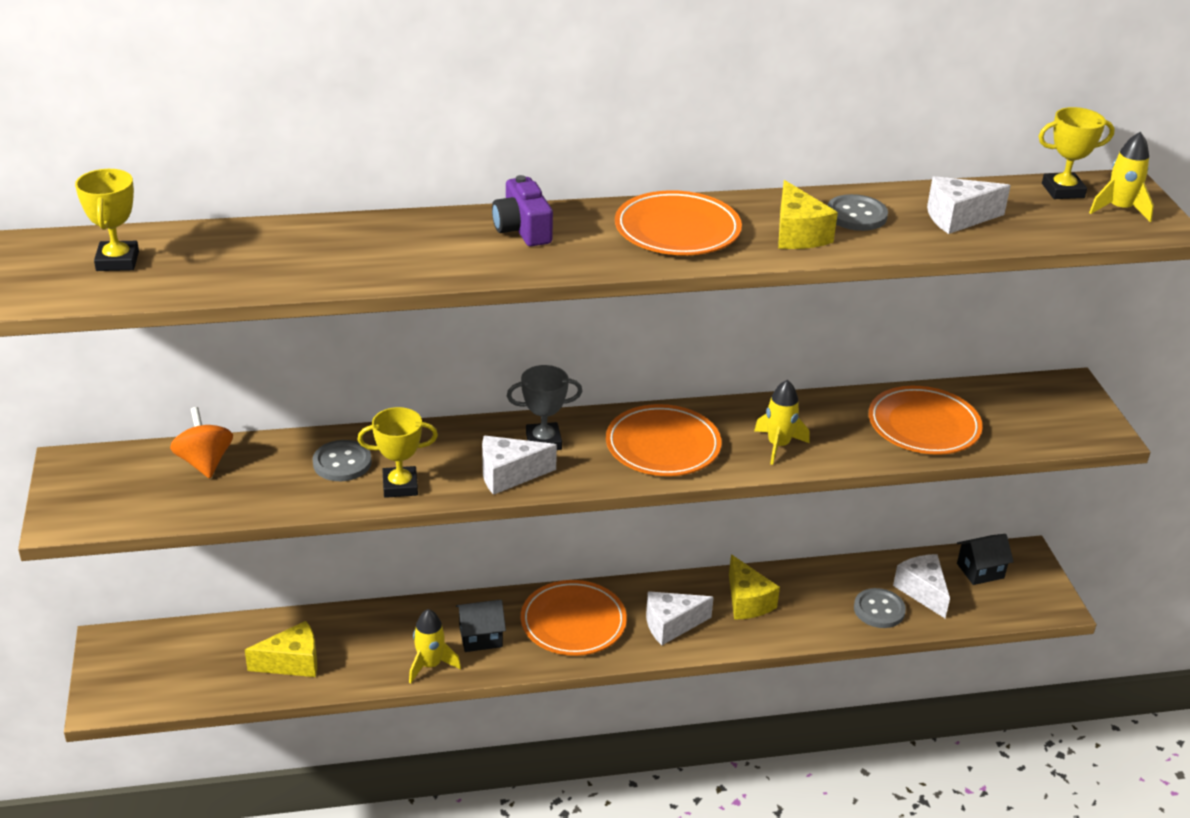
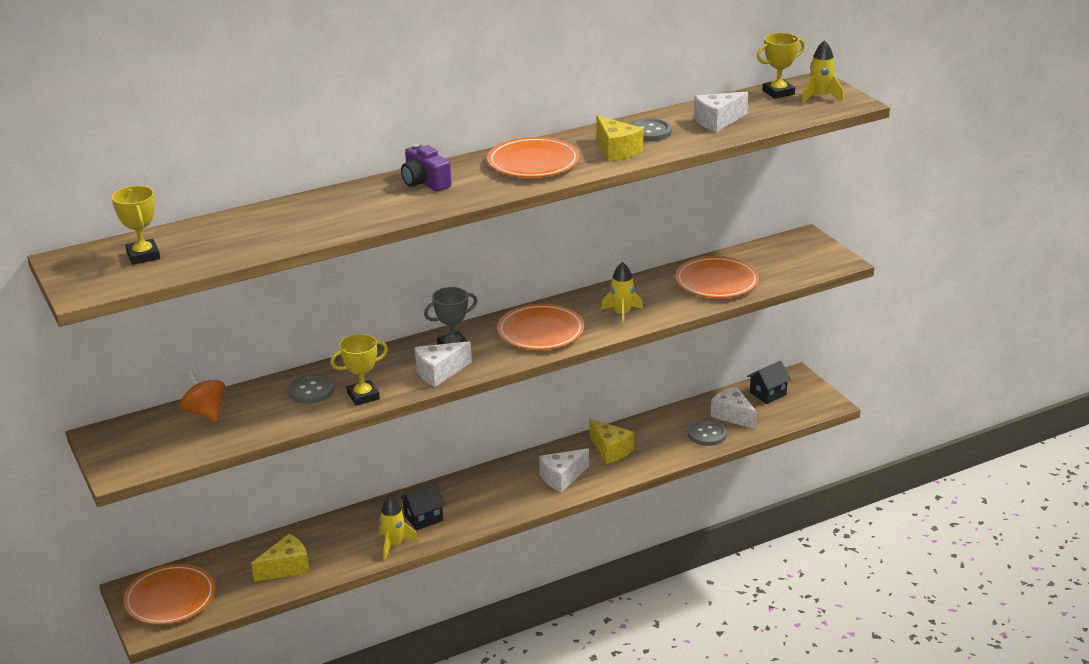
camera: 15 degrees left, 5 degrees down
(573, 622) = (488, 492): orange plate -> orange plate (170, 598)

